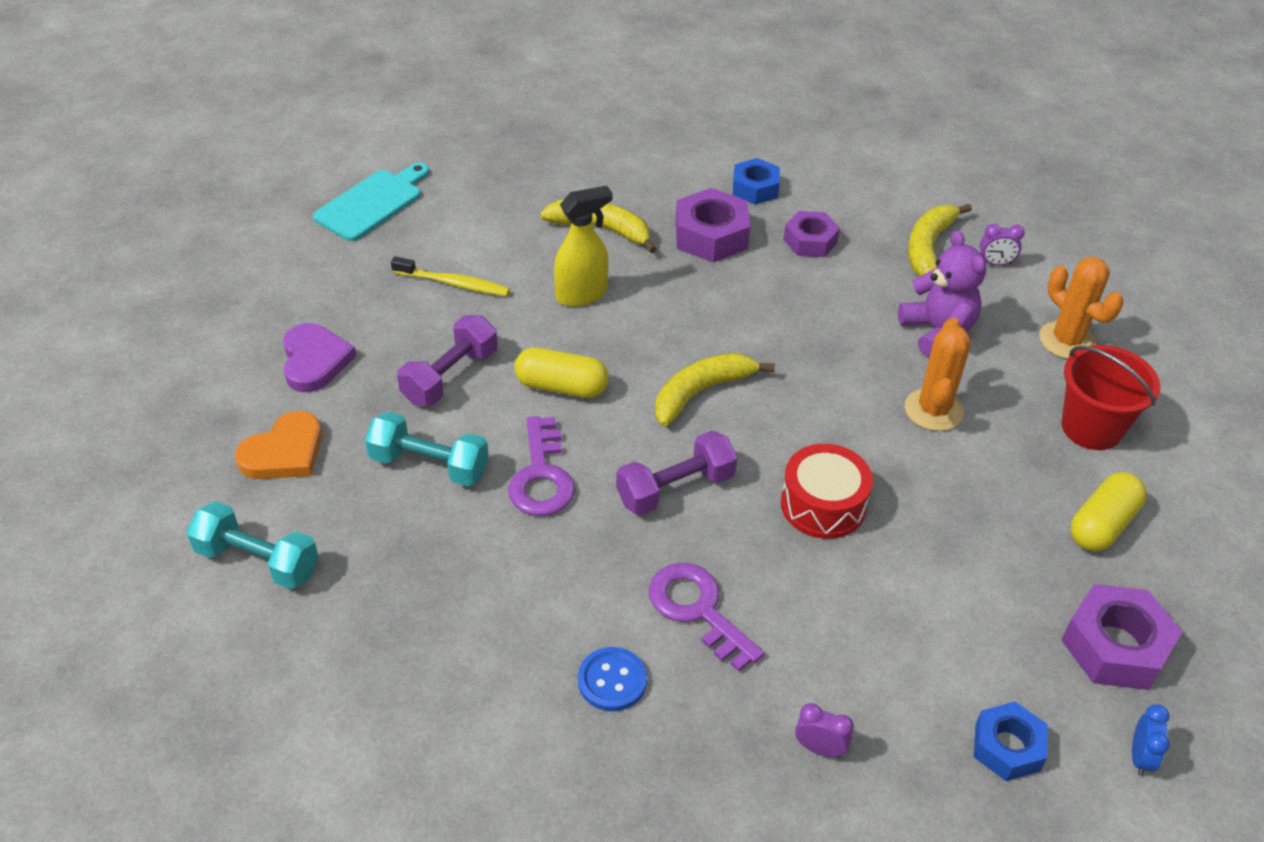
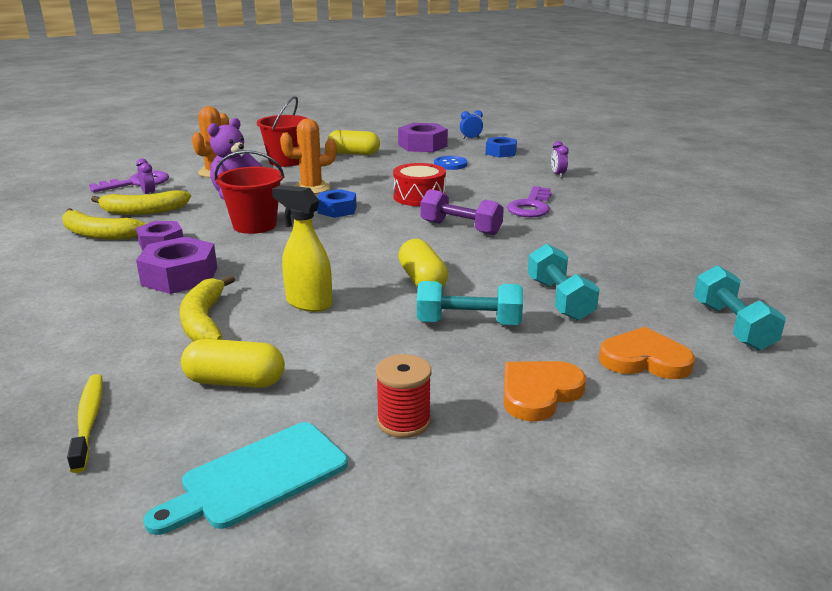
camera: 120 degrees left, 20 degrees down
(315, 361) = (539, 393): purple heart -> orange heart
(358, 279) = (404, 422): none -> red spool
(372, 203) = (257, 477): turquoise cutting board -> turquoise cutting board turned 45 degrees counterclockwise
(450, 376) = (468, 323): purple dumbbell -> turquoise dumbbell
(453, 283) = (353, 365): yellow toothbrush -> yellow toothbrush (88, 421)
(489, 221) = (235, 382): none -> yellow capsule
(541, 476) = (509, 263): purple key -> purple key (137, 183)
(612, 680) = (602, 212): blue button -> blue button (450, 164)
(701, 392) = (370, 240): yellow banana -> yellow banana (98, 234)
(755, 188) = (93, 275): blue nut -> blue nut (337, 210)
(818, 318) = (254, 225): none -> red bucket

